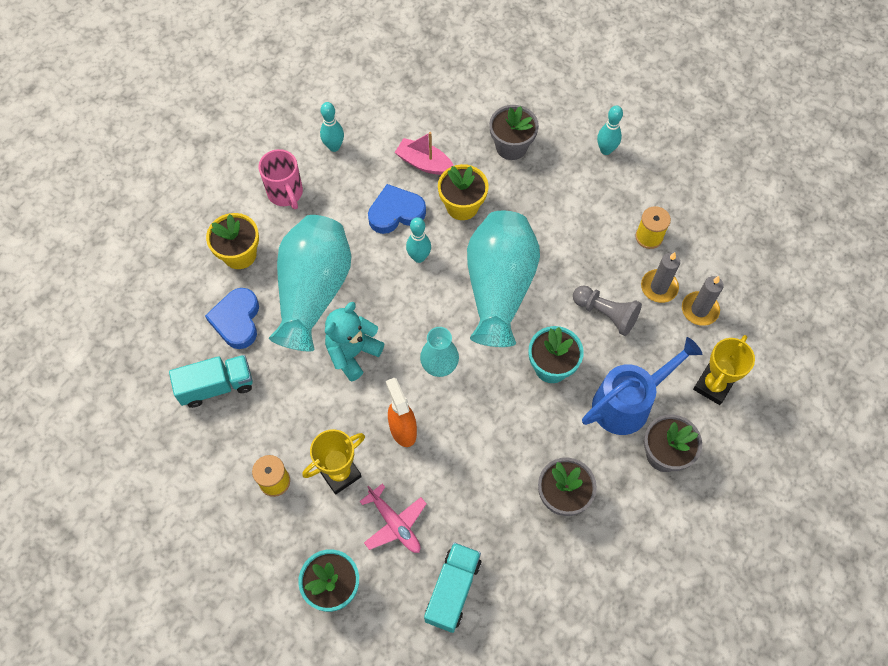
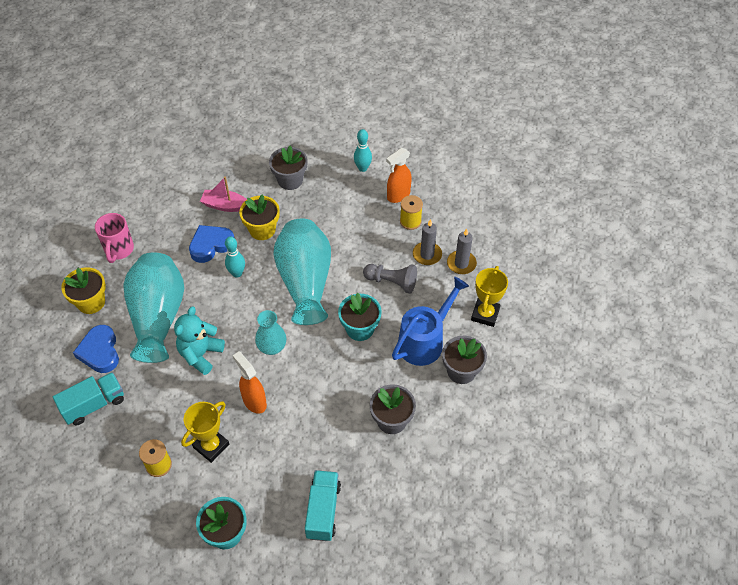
camera: 15 degrees left, 10 degrees down
(285, 193) = (119, 250): pink mug -> pink mug turned 45 degrees clockwise
(334, 147) = (150, 208): turquoise bowling pin -> none
(394, 523) = (264, 472): pink plane -> none
(642, 198) = (398, 195): none -> orange spray bottle

